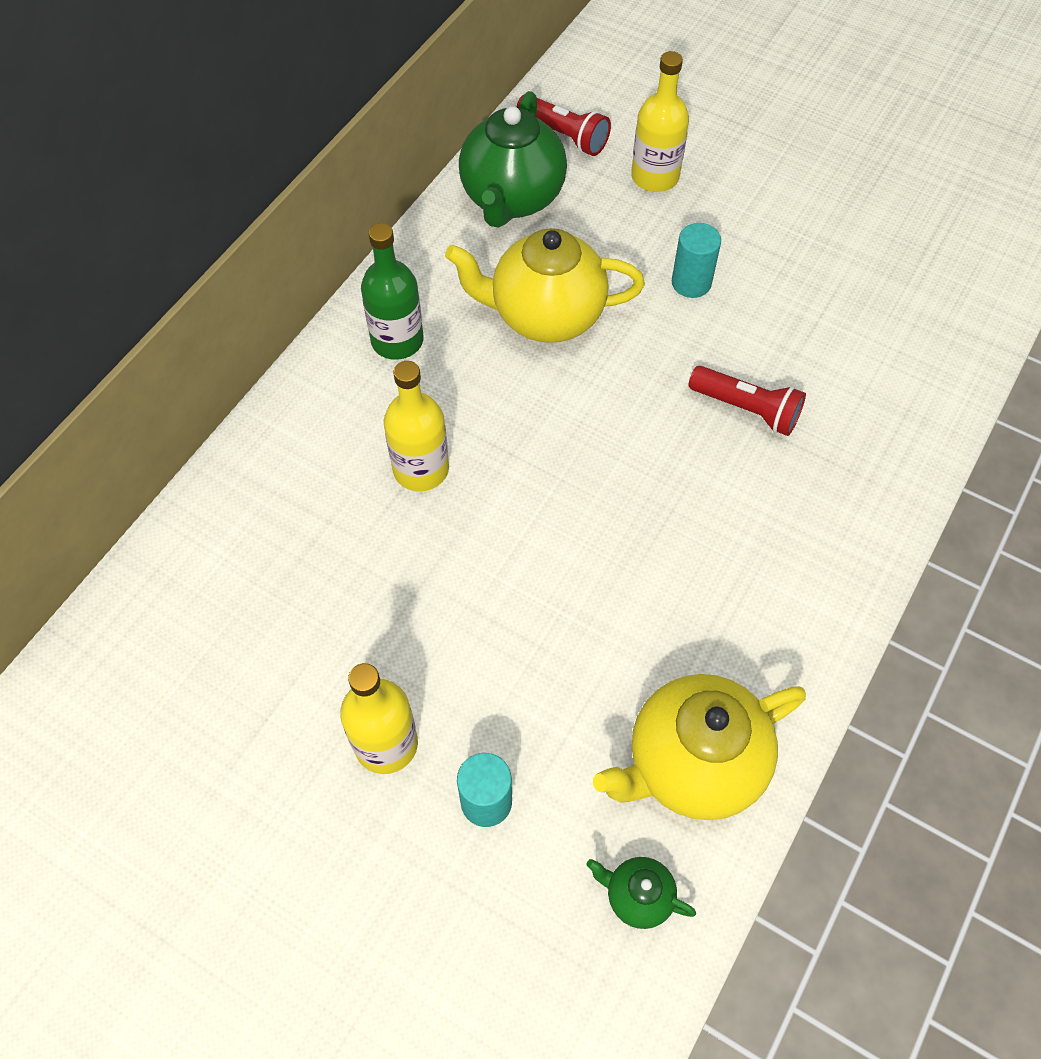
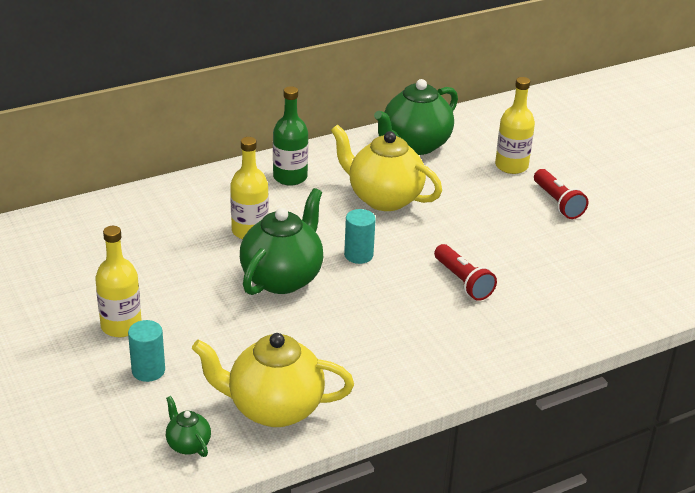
camera: 30 degrees right, 25 degrees down
(528, 529) = (282, 278): none -> green teapot
(564, 136) = (474, 130): red flashlight -> red flashlight (558, 203)
(691, 283) = (486, 217): turquoise cylinder -> turquoise cylinder (358, 255)

